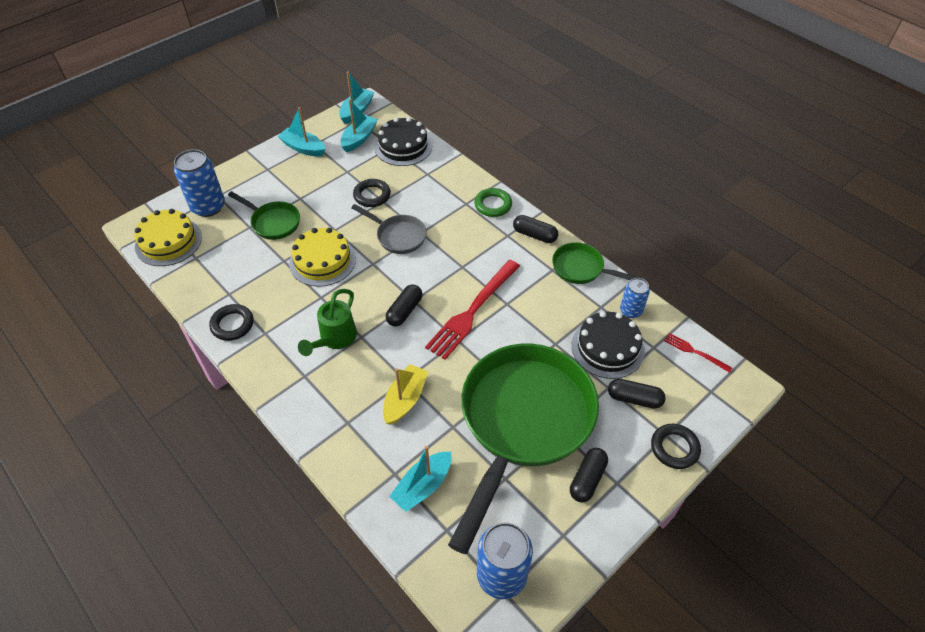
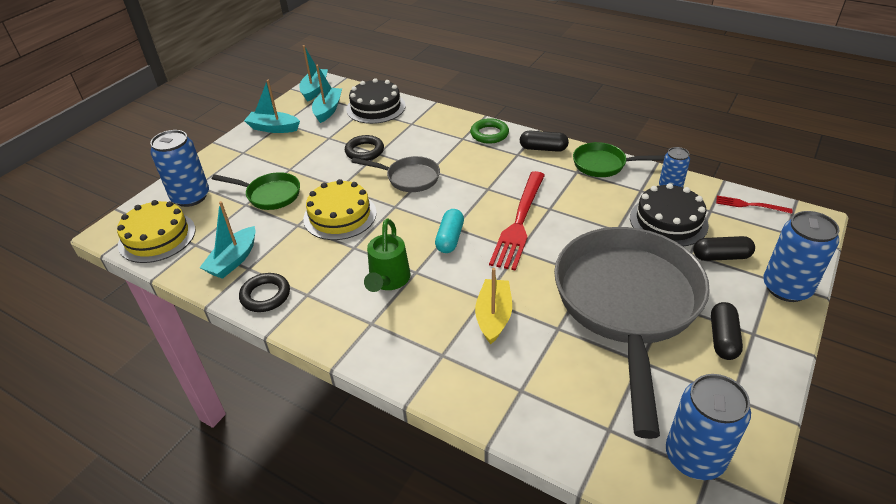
camera: 15 degrees left, 10 degrees down
(404, 311) = (450, 238): black capsule -> turquoise capsule
(423, 486) = (558, 393): turquoise boat -> turquoise boat (233, 260)
(522, 422) = (627, 305): green pan -> grey pan
(674, 448) = (786, 288): black ring -> blue can

